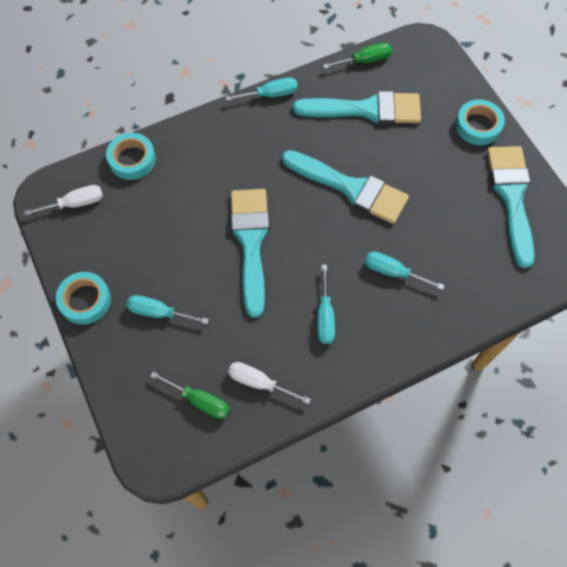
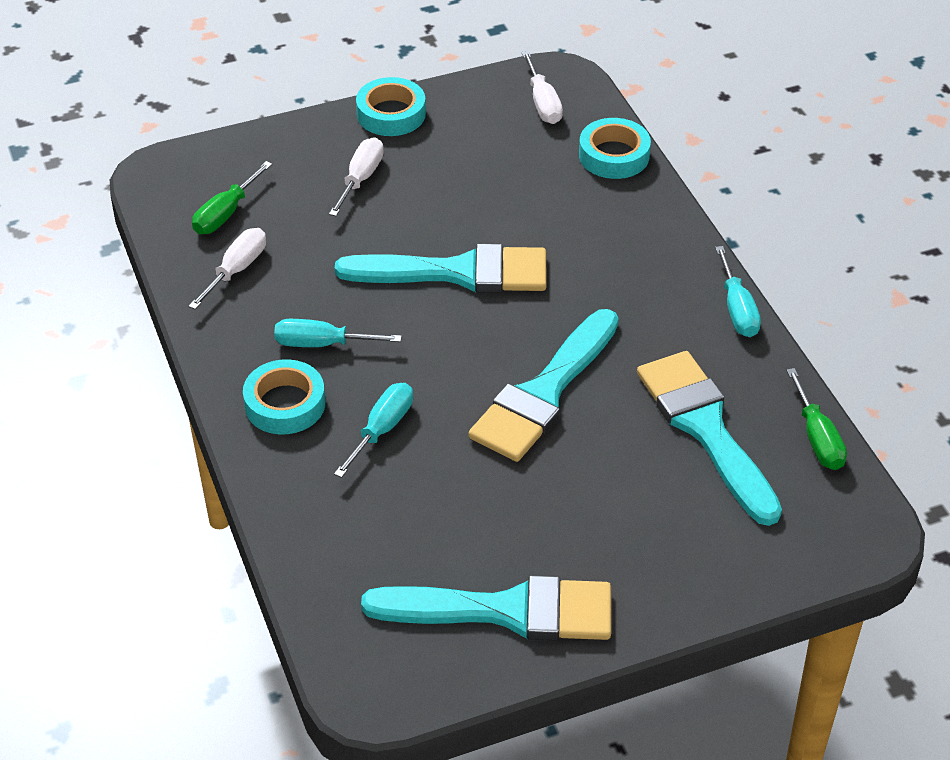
camera: 95 degrees right, 20 degrees down
(159, 312) = (361, 179): turquoise screwdriver -> white screwdriver
(366, 109) = (705, 429): turquoise brush -> turquoise brush turned 150 degrees clockwise
(478, 126) = (666, 585): turquoise tape -> turquoise tape (285, 404)

